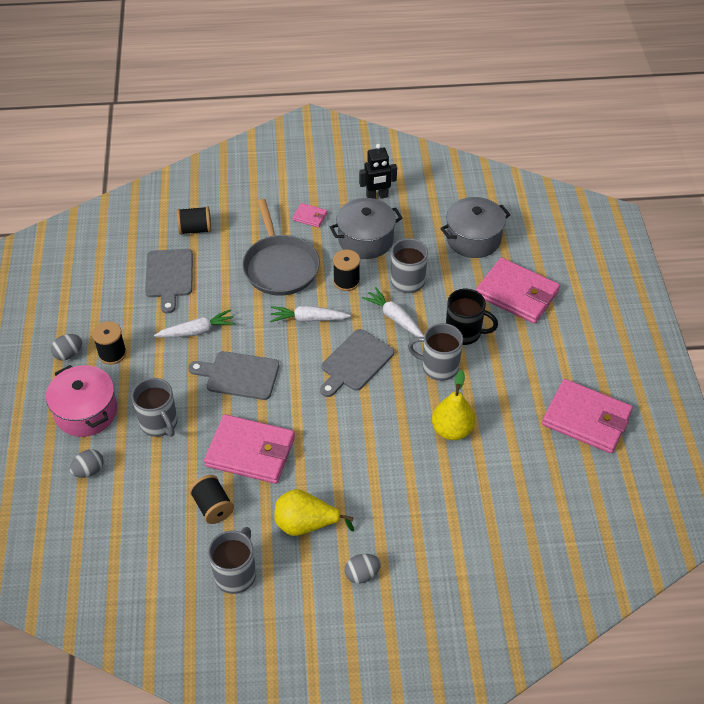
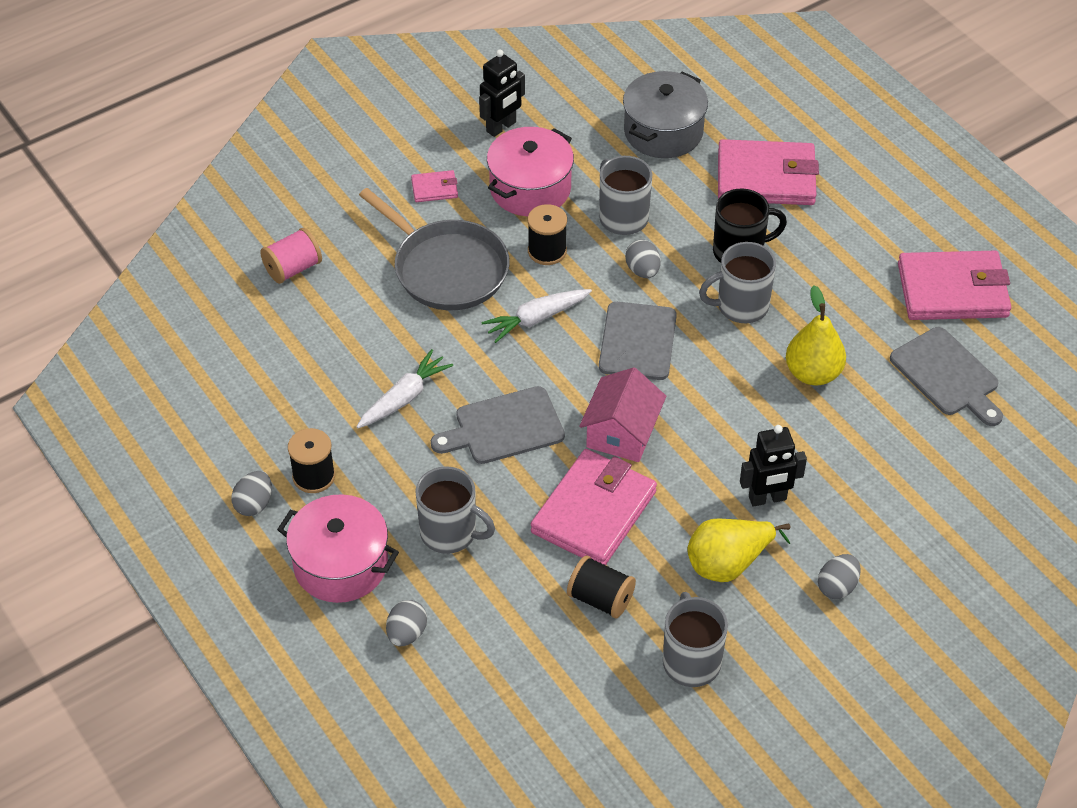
camera: 30 degrees left, 0 degrees up
(169, 276) = (308, 344): grey cutting board -> grey cutting board (947, 375)
(195, 229) = (293, 268): black spool -> pink spool
(250, 451) = (593, 512): pink wallet -> pink wallet turned 45 degrees counterclockwise
(305, 411) = (621, 433): none -> pink house
(362, 496) = (767, 498): none -> black robot
(365, 240) = (530, 188): grey pot -> pink pot
(394, 318) = (642, 270): white carrot -> grey egg

